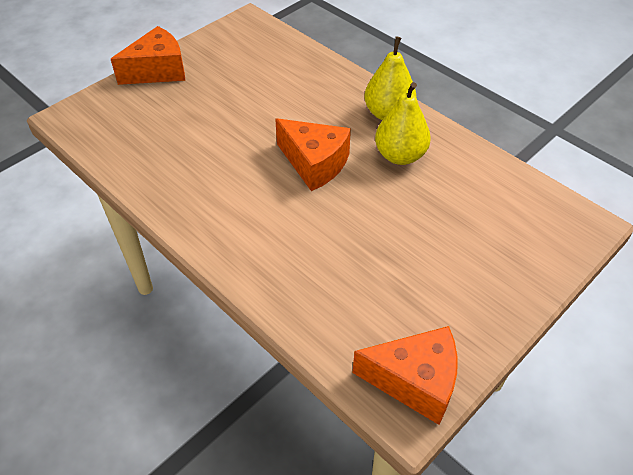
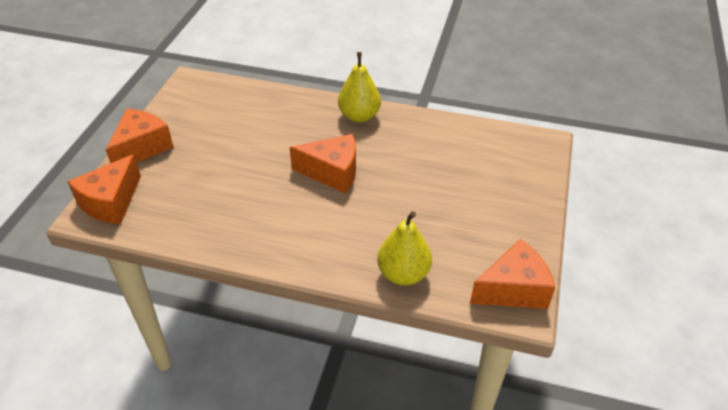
camera: 30 degrees left, 5 degrees down
(94, 112) = (111, 202): none -> orange cheese
(400, 155) = (390, 143): yellow pear -> yellow pear (403, 274)

